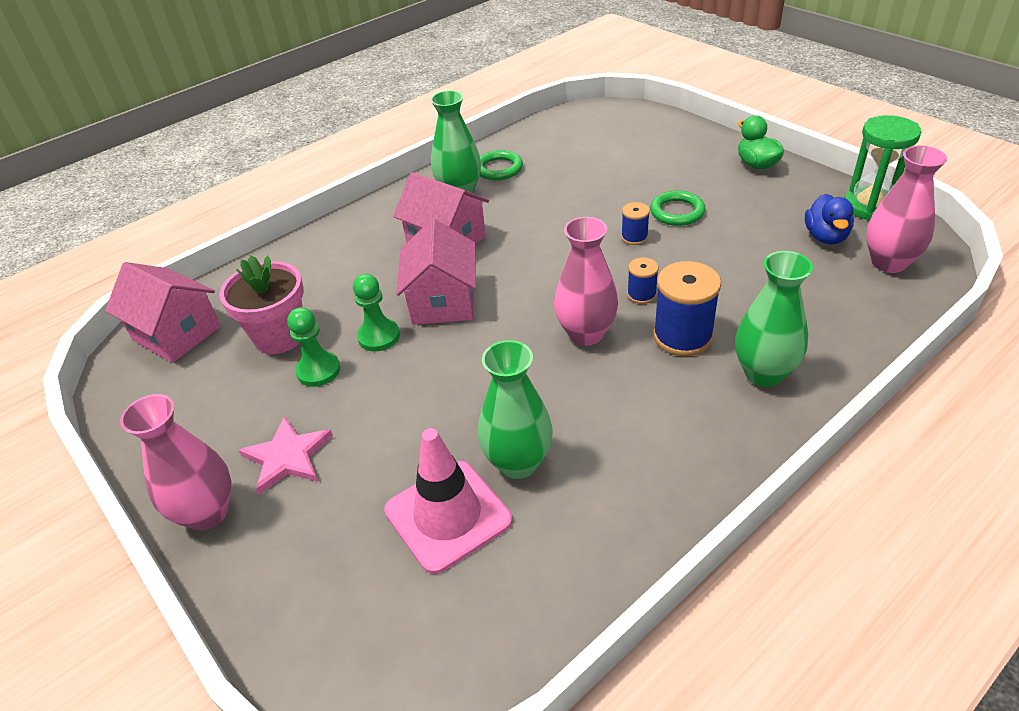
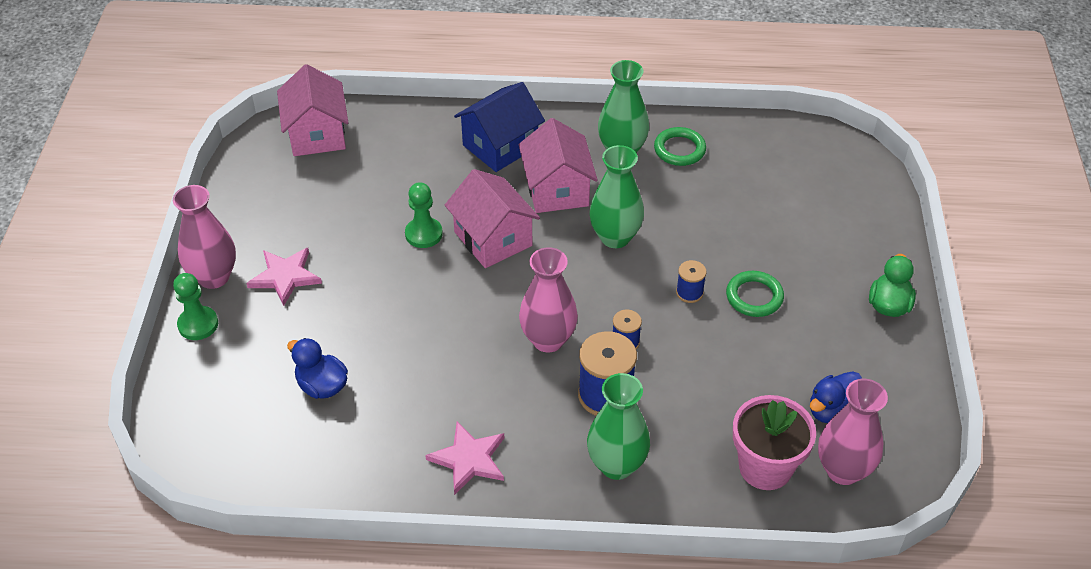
camera: 40 degrees right, 5 degrees up
(279, 336) = (369, 185): pink flower pot -> pink flower pot (765, 467)
(318, 370) = (363, 230): green pawn -> green pawn (198, 324)
(361, 243) = (500, 146): none -> blue house
(442, 301) = (493, 239): pink house -> pink house turned 75 degrees counterclockwise
(448, 515) = (322, 386): pink traffic cone -> blue duck
(518, 462) = (395, 389): green vase -> green vase (615, 237)
(658, 463) = (469, 459): none -> pink star
(869, 206) = (914, 416): green hourglass -> none

